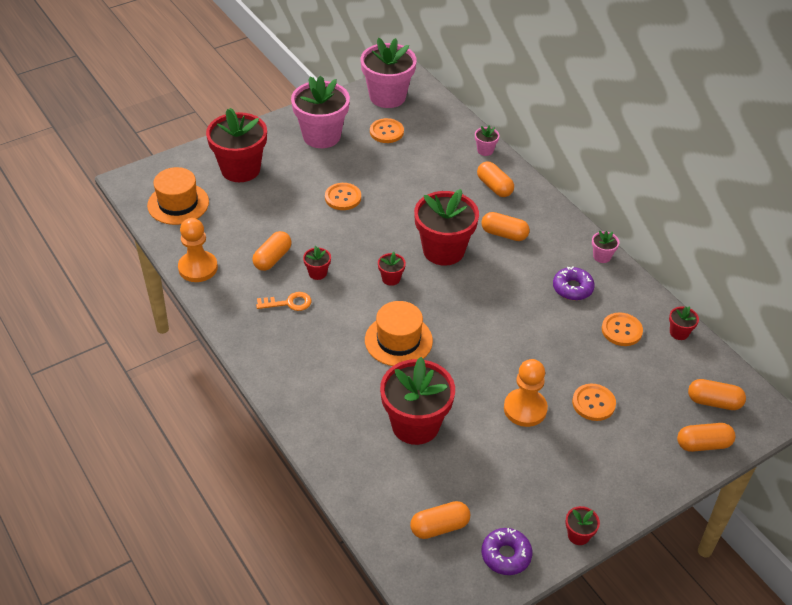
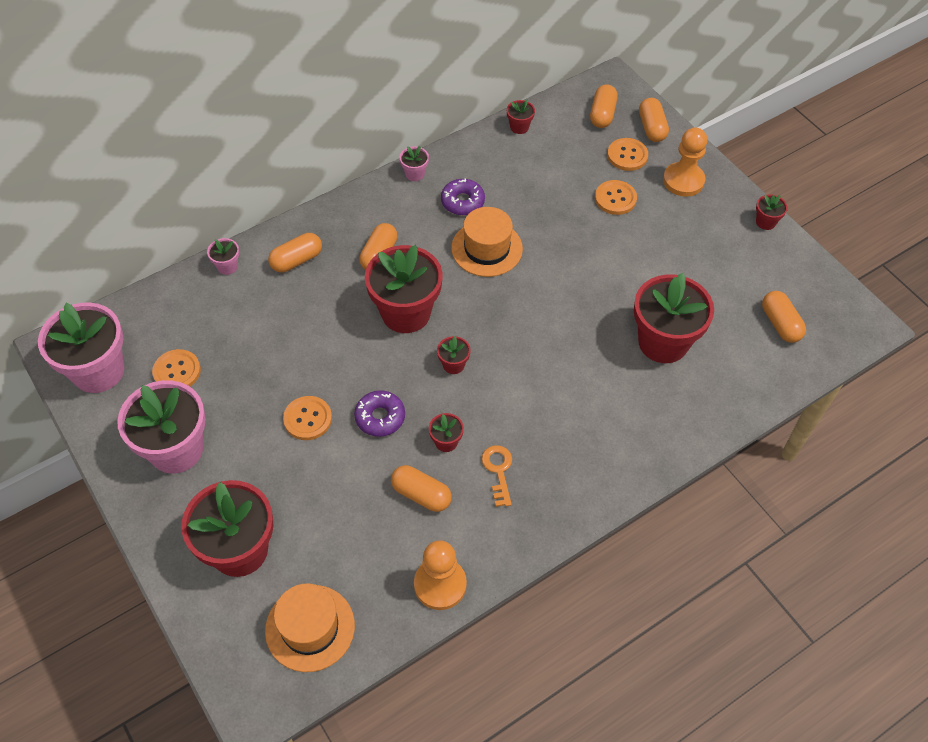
camera: 90 degrees left, 10 degrees up
(398, 340) = (549, 357): orange hat -> orange hat (487, 248)
(506, 555) = (798, 275): purple donut -> purple donut (380, 417)
(525, 409) = (629, 251): orange pawn -> orange pawn (683, 181)
(621, 330) = (519, 169): orange button -> orange button (627, 155)

